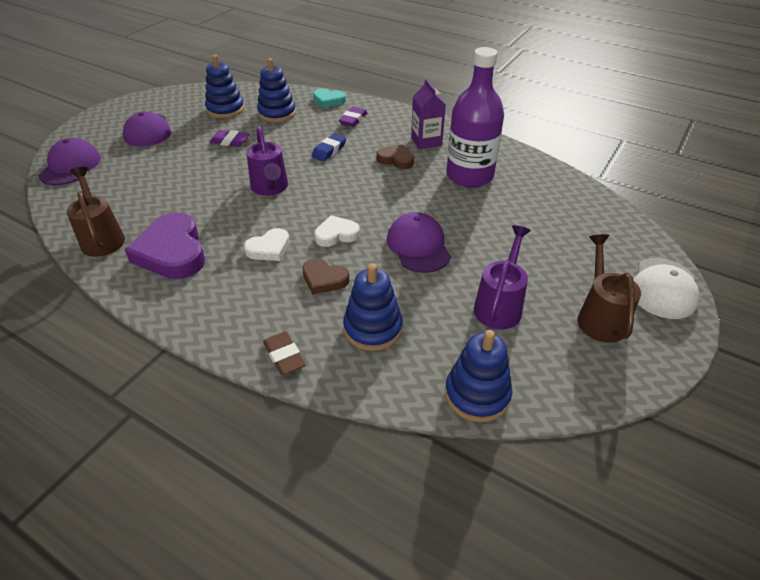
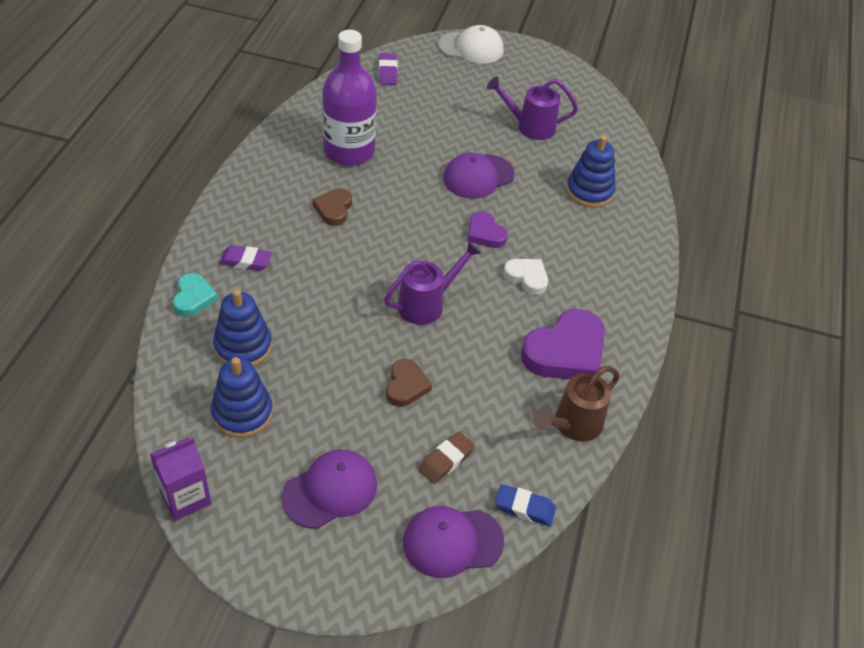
camera: 110 degrees left, 5 degrees up
(230, 141) = (335, 376): purple eraser -> purple eraser (388, 72)
(284, 356) = (643, 235): brown eraser -> brown eraser (446, 460)
(324, 279) = (549, 230): brown heart -> brown heart (406, 386)
(329, 150) = (330, 270): blue eraser -> blue eraser (524, 508)
(336, 234) = (485, 233): white heart -> purple heart
(426, 141) = (286, 189): purple carton -> purple carton (185, 498)
(477, 394) = (620, 134): blue stacking toy -> none
(599, 317) = (517, 79): brown watering can -> none

